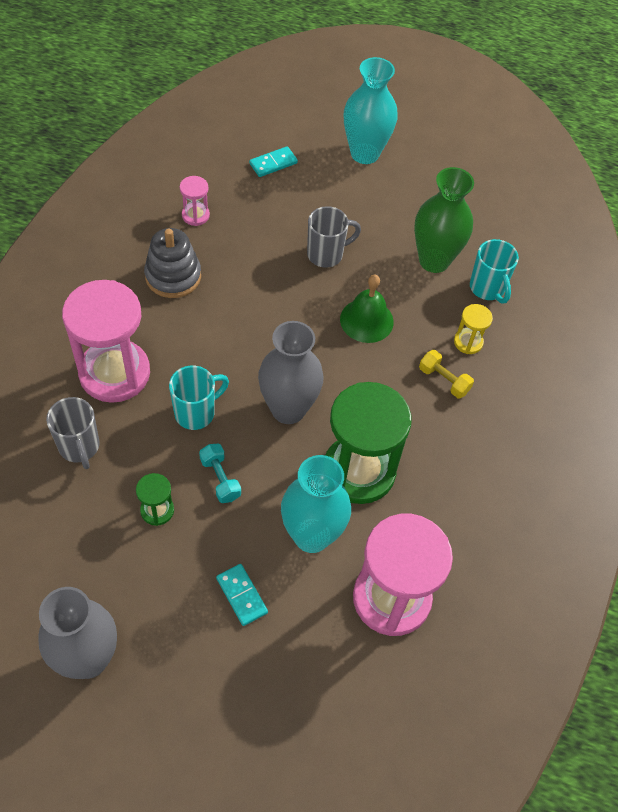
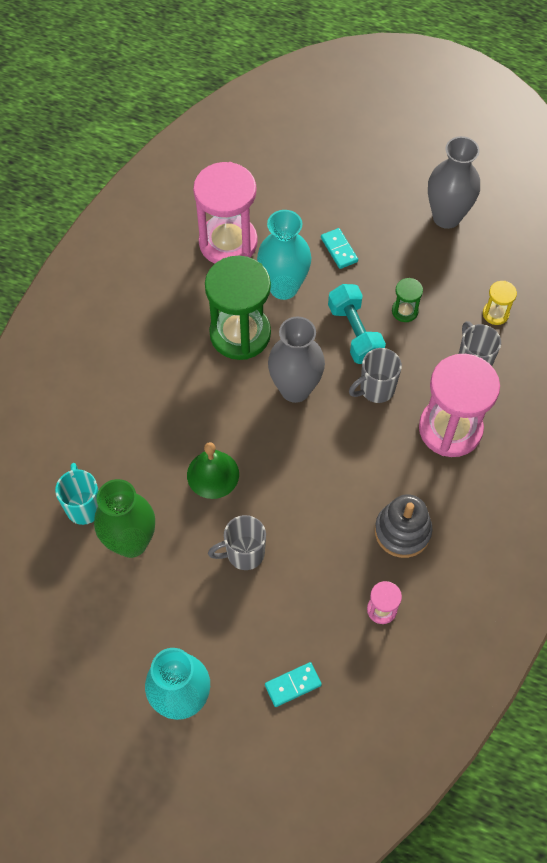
camera: 170 degrees left, 5 degrees up
(196, 412) = (376, 389): turquoise mug -> grey mug
(220, 479) = (355, 333): turquoise dumbbell -> turquoise dumbbell, size x1.65
(444, 380) = (151, 410): yellow dumbbell -> none
(468, 342) = (119, 447): yellow hourglass -> yellow hourglass (495, 314)

